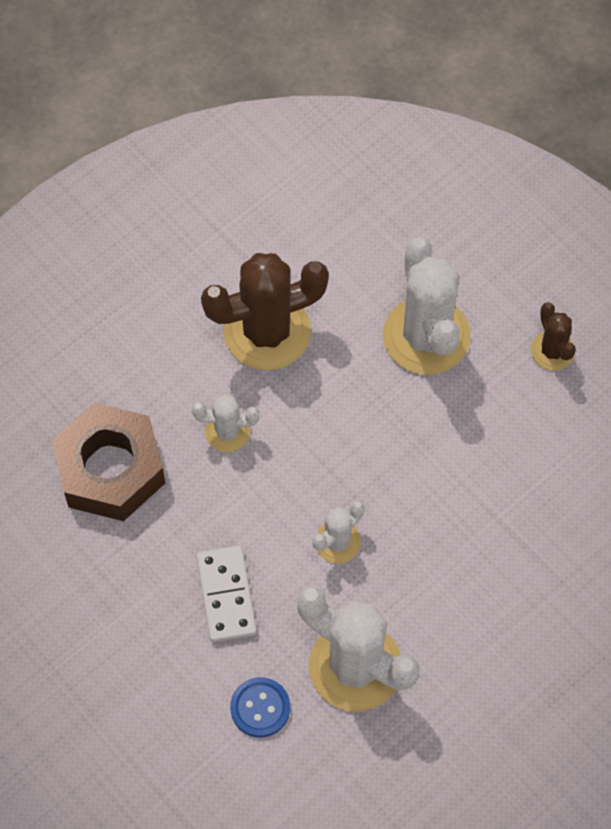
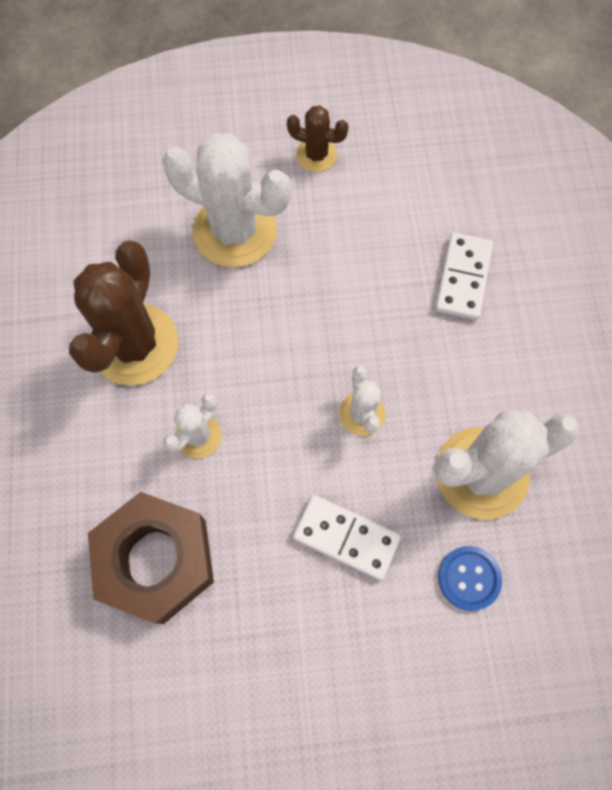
camera: 55 degrees left, 5 degrees up
(525, 547) = (463, 278): none -> white domino

